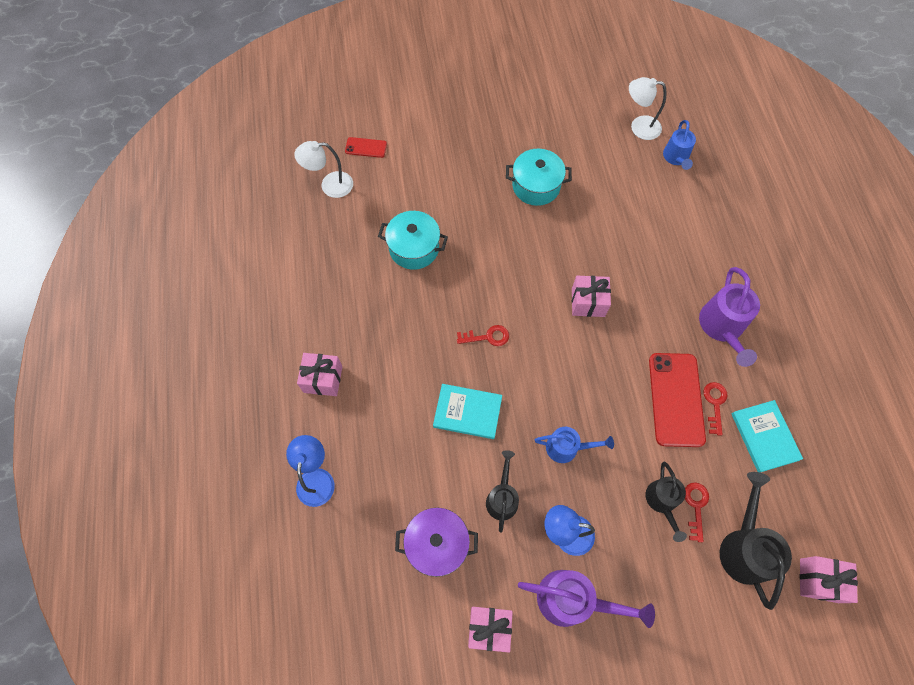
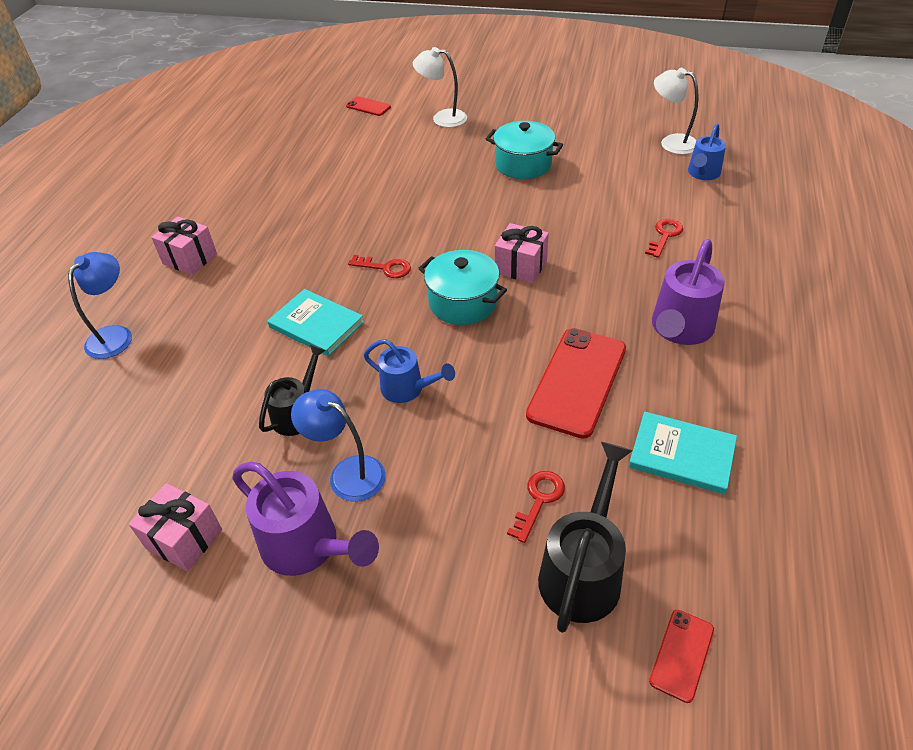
camera: 25 degrees right, 20 degrees down
(330, 185) = (313, 125): white lamp -> white lamp (442, 118)
(414, 248) = (360, 183): turquoise pot -> turquoise pot (463, 302)
(437, 544) = (191, 433): purple pot -> none
(662, 502) = (495, 481): black watering can -> none
(715, 404) = (628, 400): red key -> red key (664, 236)
(764, 436) = (681, 454): turquoise book -> turquoise book turned 75 degrees counterclockwise
(819, 580) = (681, 655): pink gift -> red phone

